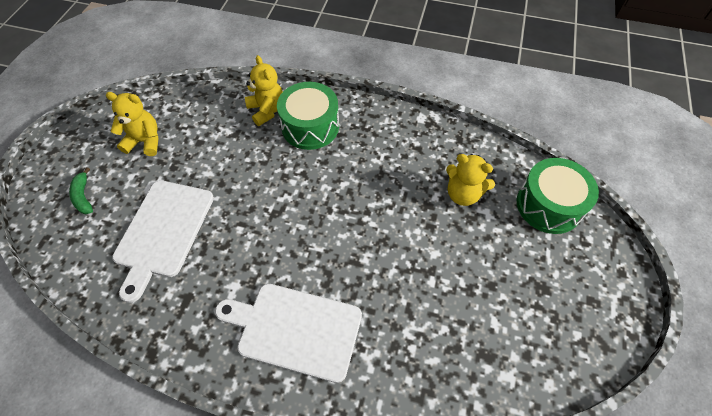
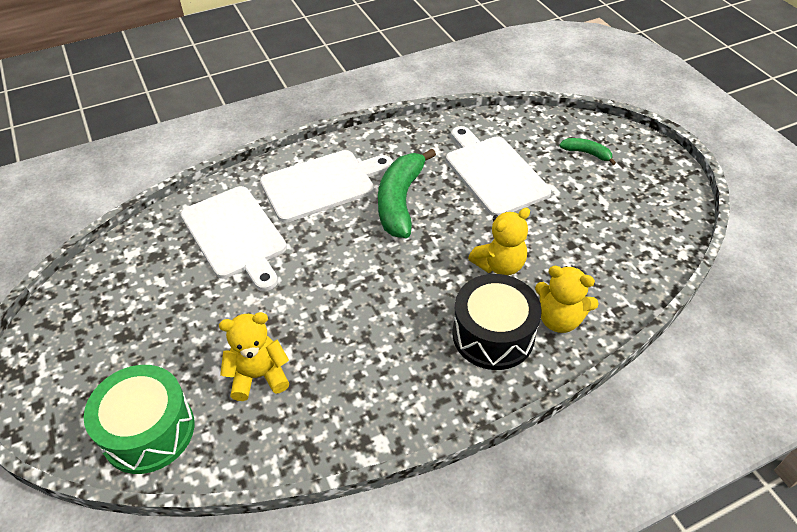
camera: 140 degrees right, 10 degrees down
(145, 141) = (615, 213): yellow teddy bear -> yellow teddy bear (499, 265)
(256, 259) = (400, 201): none -> green banana
(310, 126) = (493, 335): green drum -> black drum
(407, 327) = (235, 235): none -> white cutting board

